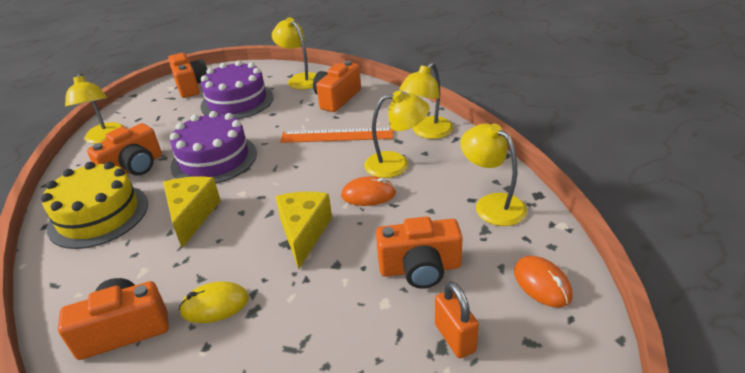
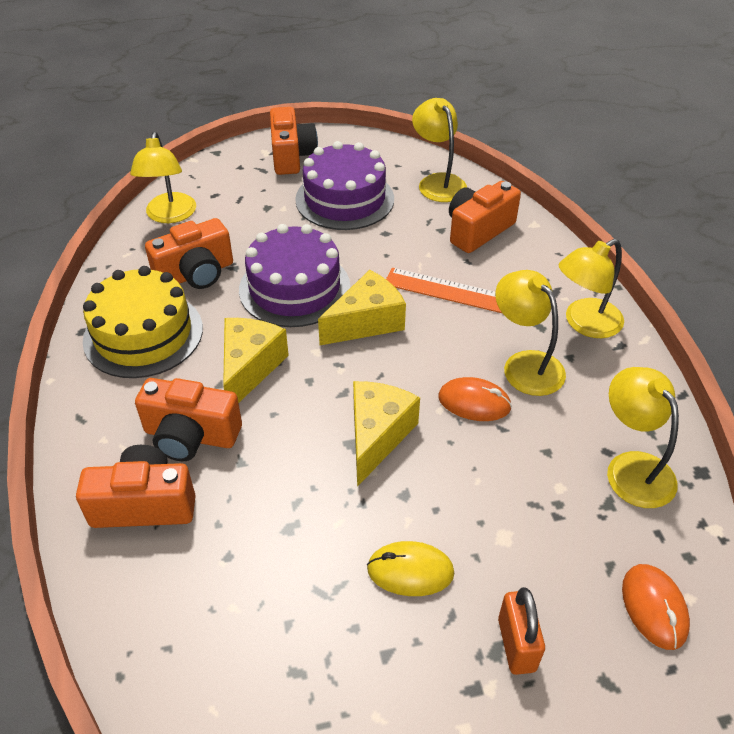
camera: 15 degrees right, 10 degrees up
(215, 305) = (249, 504): yellow mouse -> yellow mouse (410, 571)
(274, 167) = (366, 322): none -> yellow cheese
(396, 164) = (525, 364): yellow lamp -> yellow lamp turned 135 degrees counterclockwise
(420, 268) = (505, 534): orange camera -> orange camera (191, 436)

